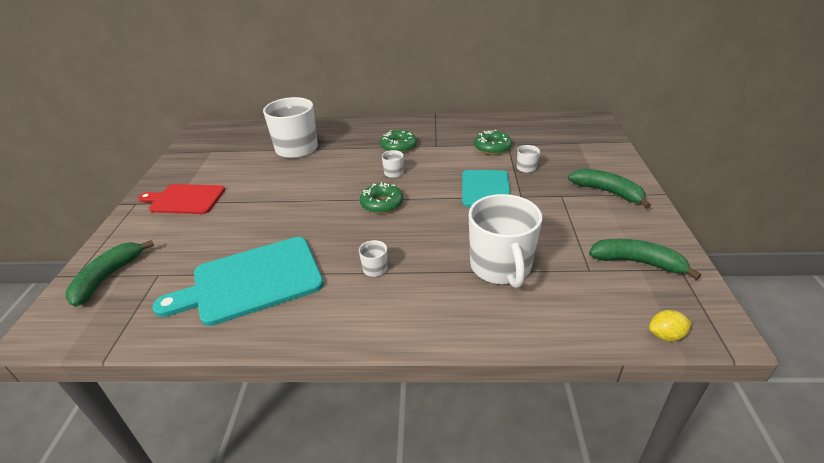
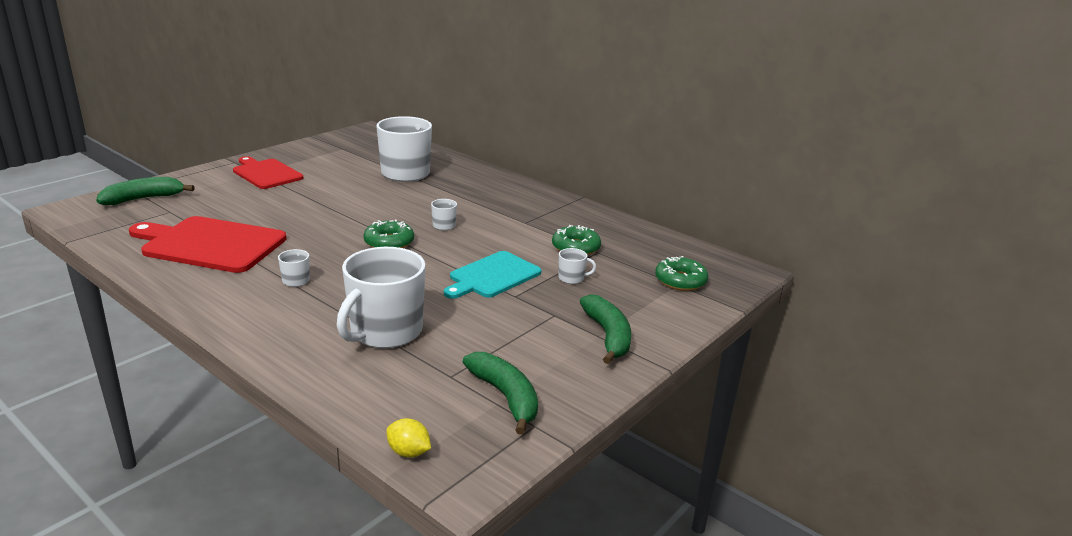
camera: 35 degrees right, 10 degrees down
(251, 281) = (210, 244): turquoise cutting board -> red cutting board
(398, 146) = (491, 208): green donut -> green donut (680, 281)

